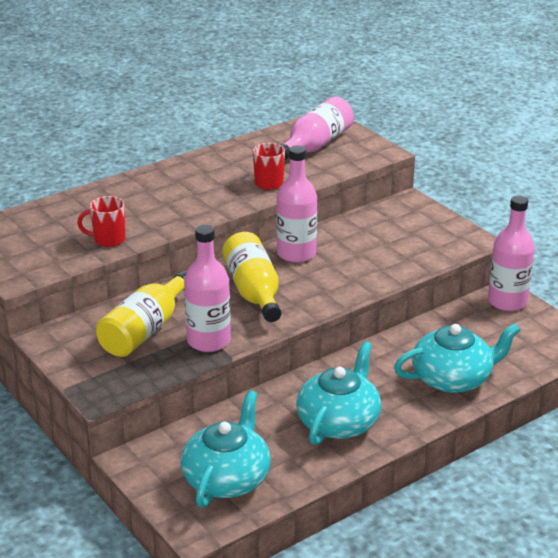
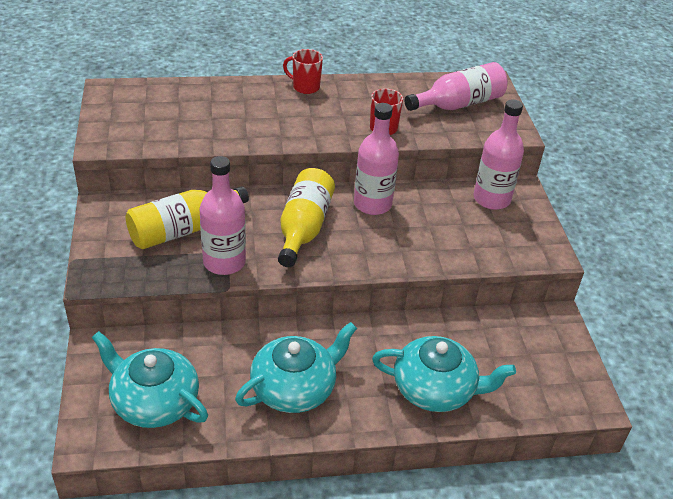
camera: 25 degrees right, 10 degrees up
(108, 240) = (201, 135): red mug -> red mug (305, 87)
(227, 478) = (154, 401): turquoise teapot -> turquoise teapot turned 105 degrees counterclockwise
(507, 301) = (554, 327): pink bottle -> pink bottle (491, 199)

